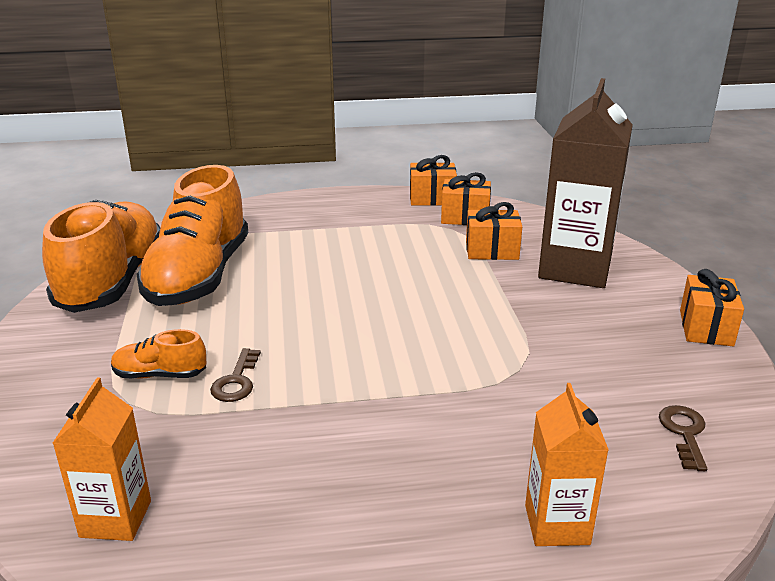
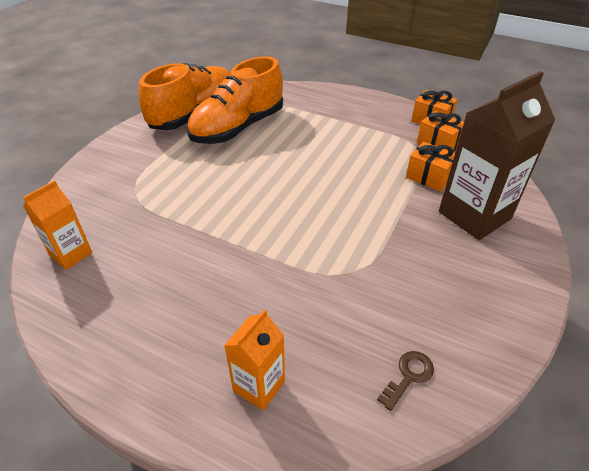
camera: 35 degrees right, 15 degrees up
(160, 375) = (162, 182): orange shoe -> none
(236, 381) = (191, 203): brown key -> none
(706, 328) = (523, 308): orange gift -> none

